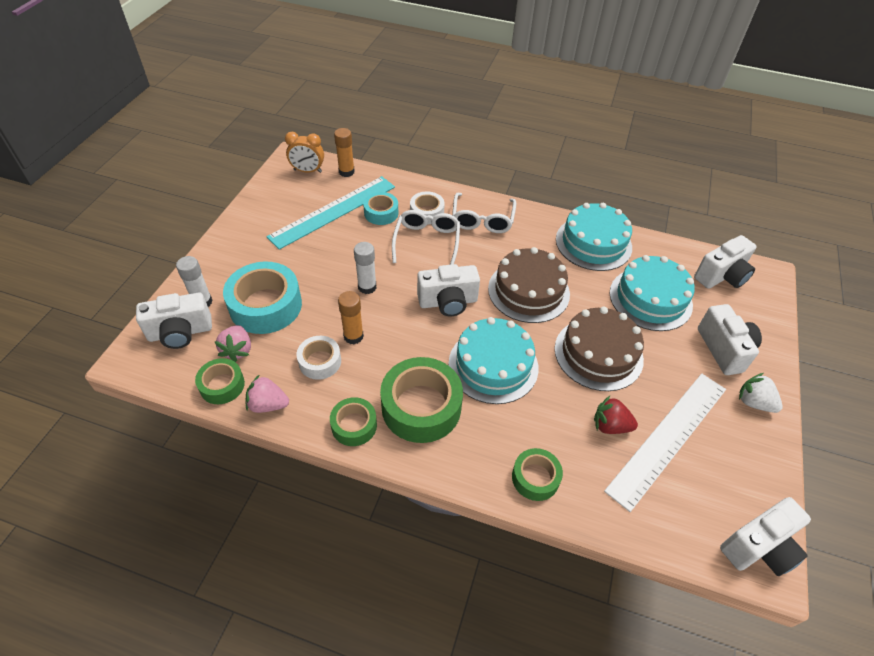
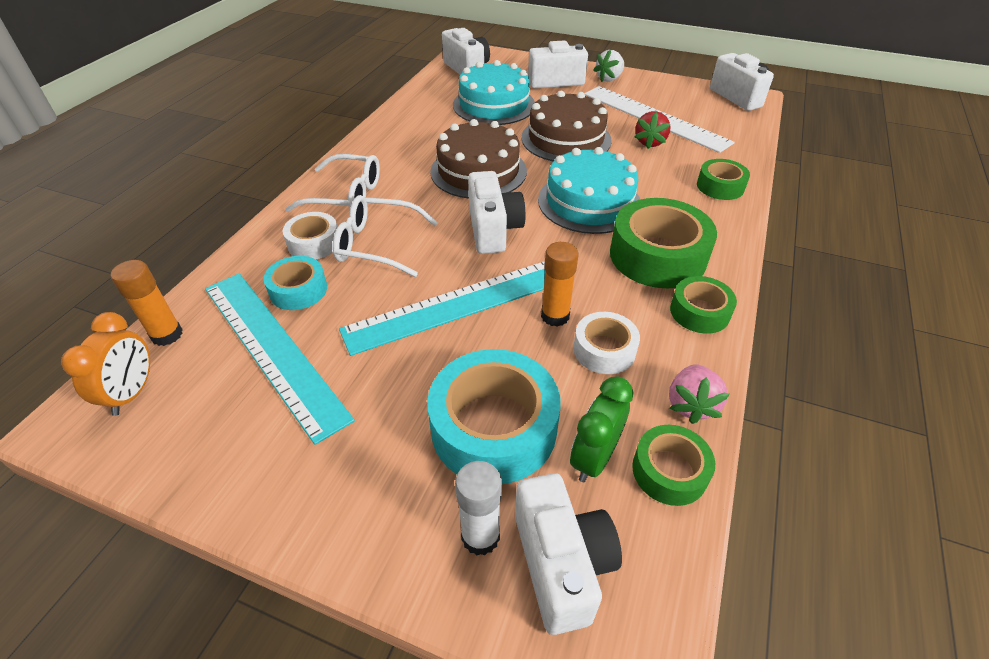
camera: 85 degrees left, 5 degrees down
(237, 350) = (594, 458): pink strawberry -> green clock
(367, 287) = (460, 304): white glue stick -> turquoise ruler
(593, 243) = (409, 125): turquoise cake -> none

